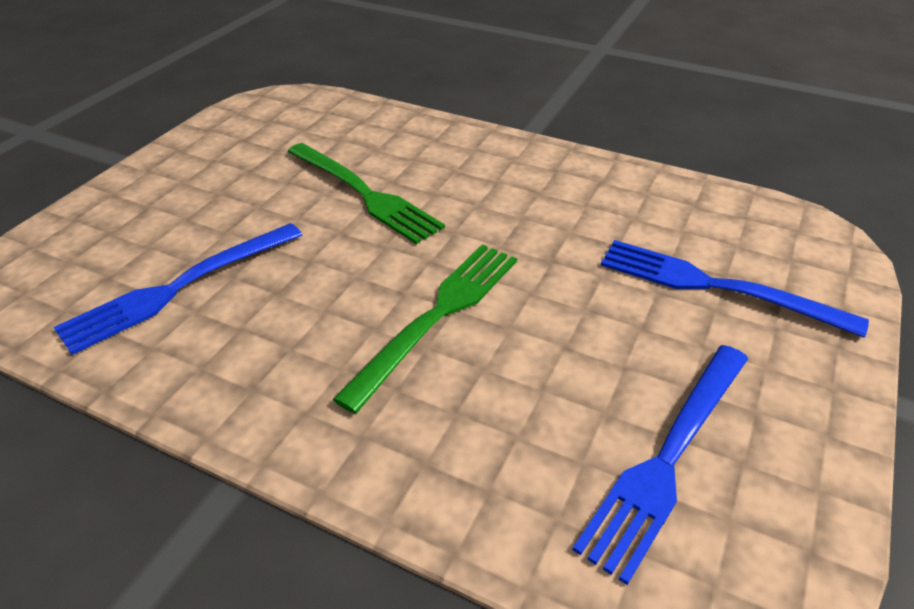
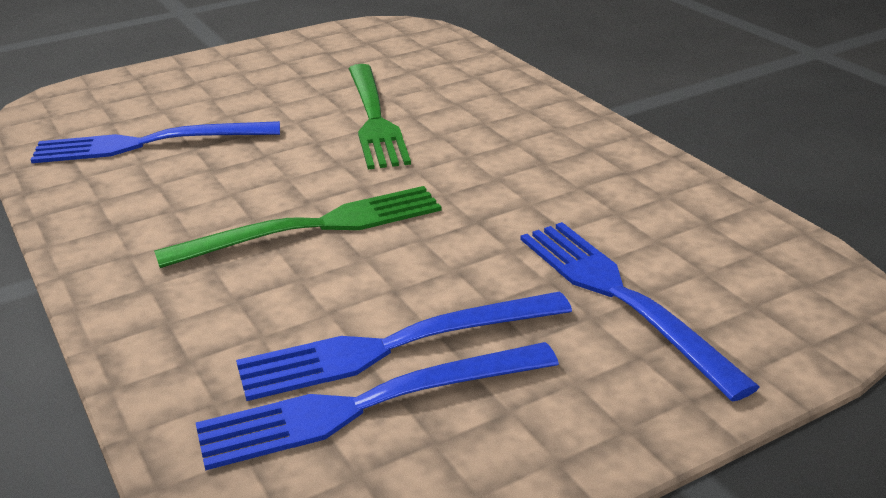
camera: 35 degrees right, 10 degrees down
(625, 396) = (394, 346): none -> blue fork

